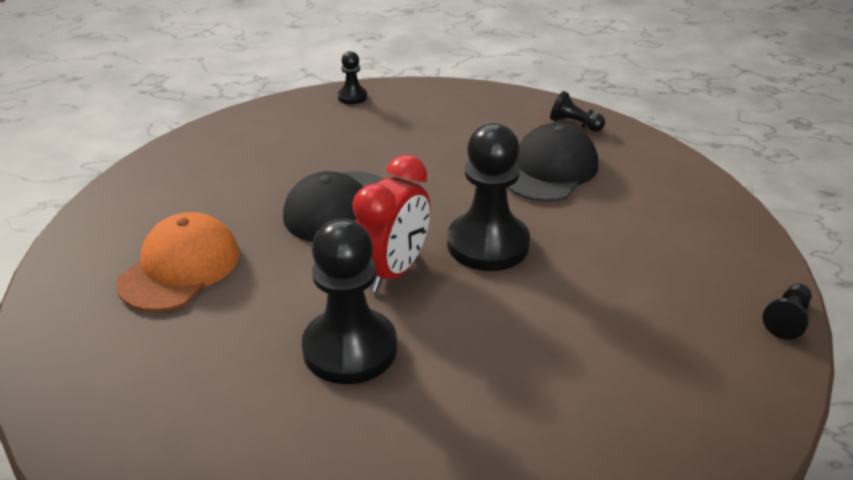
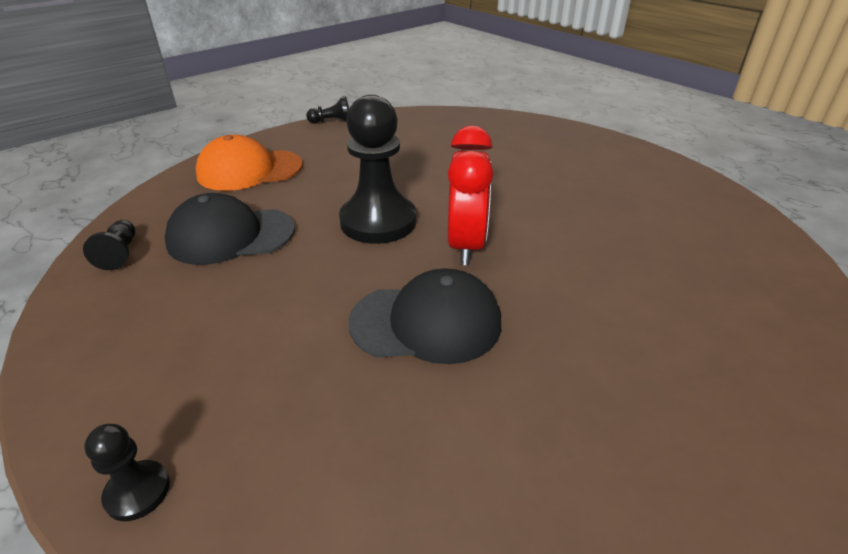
camera: 130 degrees left, 0 degrees up
(180, 268) = (645, 365): orange cap -> orange cap (249, 170)
(350, 349) = (559, 224): black pawn -> none
(393, 271) = (465, 246): red clock -> red clock turned 105 degrees clockwise

